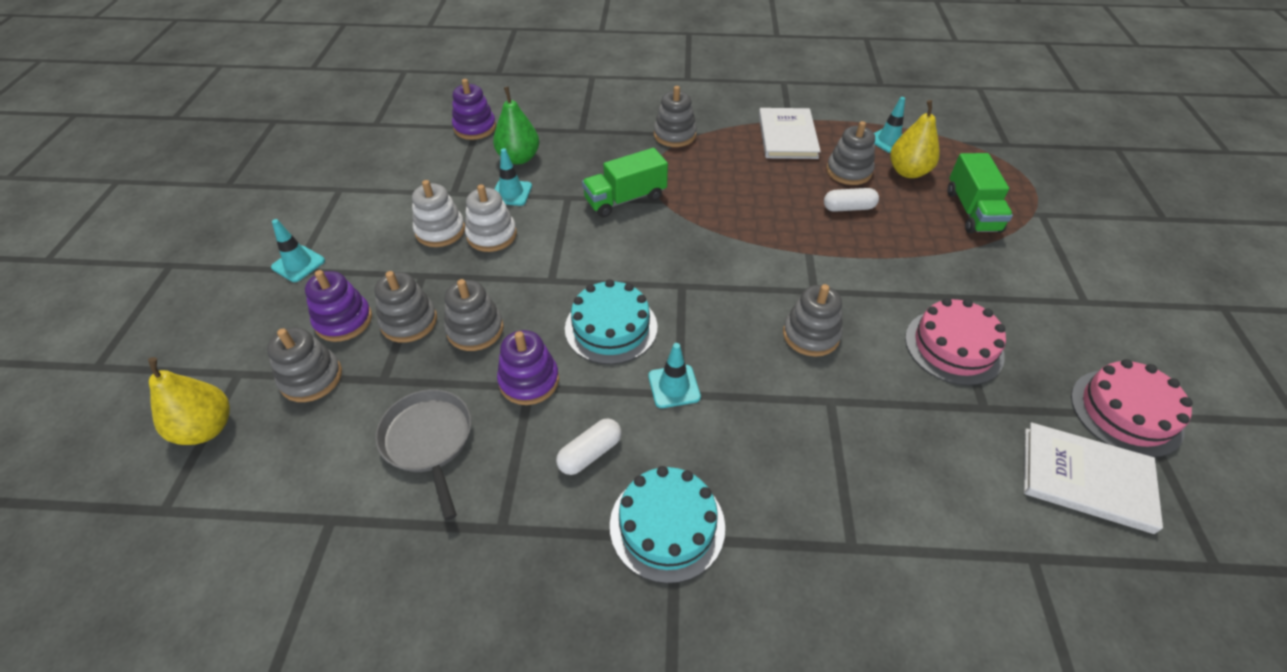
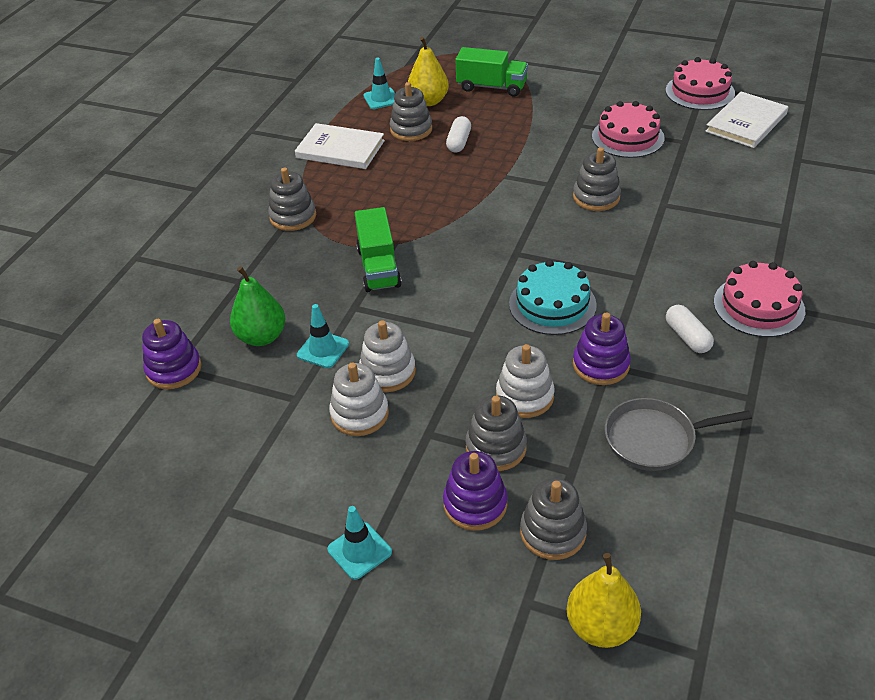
camera: 70 degrees left, 5 degrees down
(475, 329) = (524, 396): grey stacking toy -> white stacking toy
(667, 525) = (758, 306): turquoise cake -> pink cake
(674, 386) = (630, 279): turquoise traffic cone -> none

